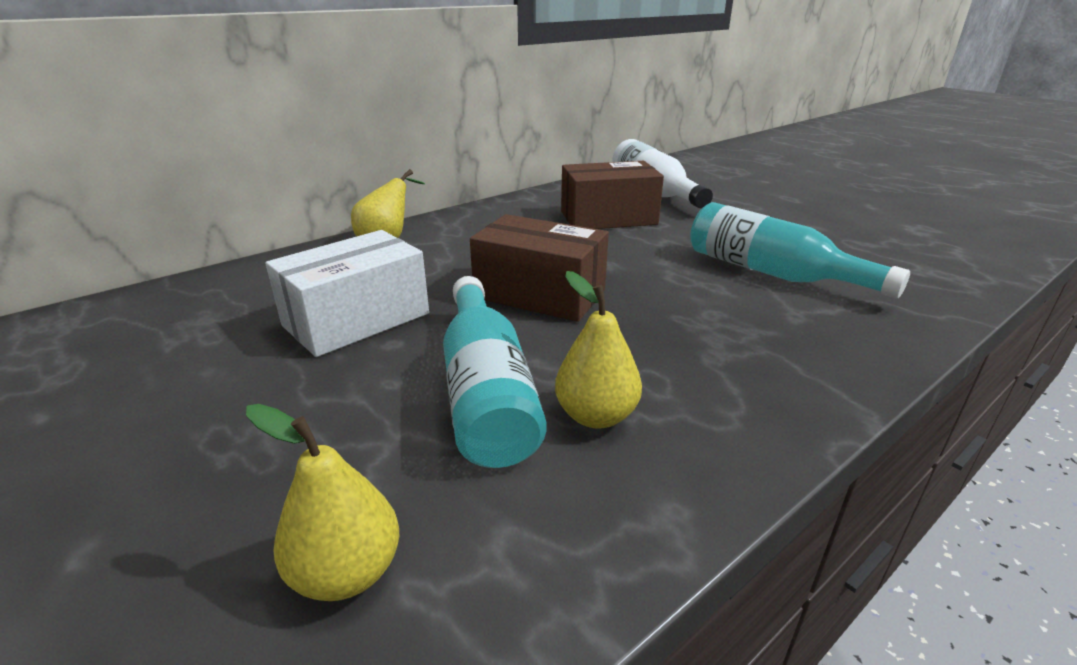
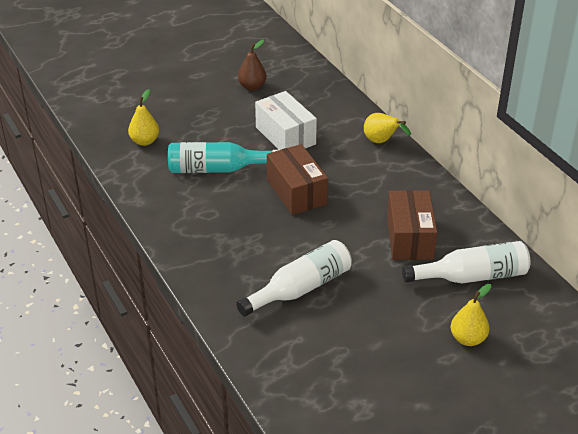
camera: 100 degrees right, 10 degrees up
(118, 383) = (252, 87): none -> brown pear
(540, 294) = (296, 192): brown box -> brown box turned 60 degrees counterclockwise
(596, 416) = (191, 194): yellow pear -> yellow pear (468, 339)
(772, 273) = (300, 288): turquoise bottle -> white bottle

